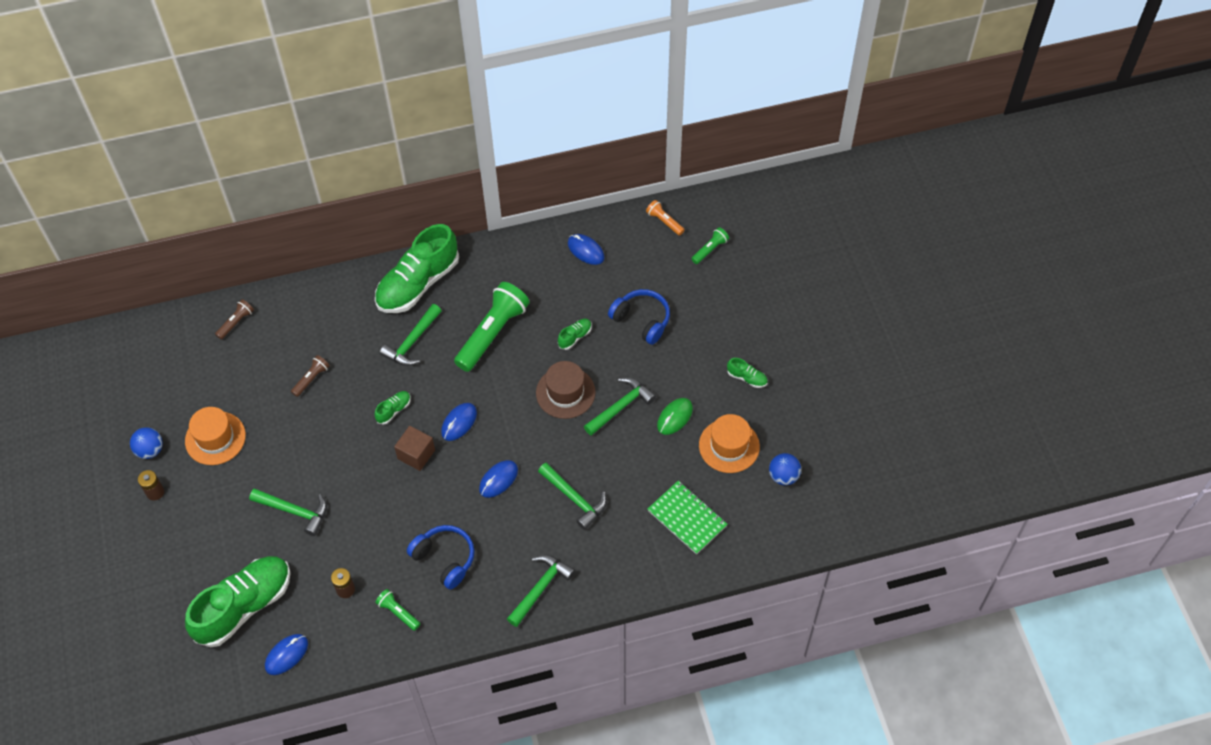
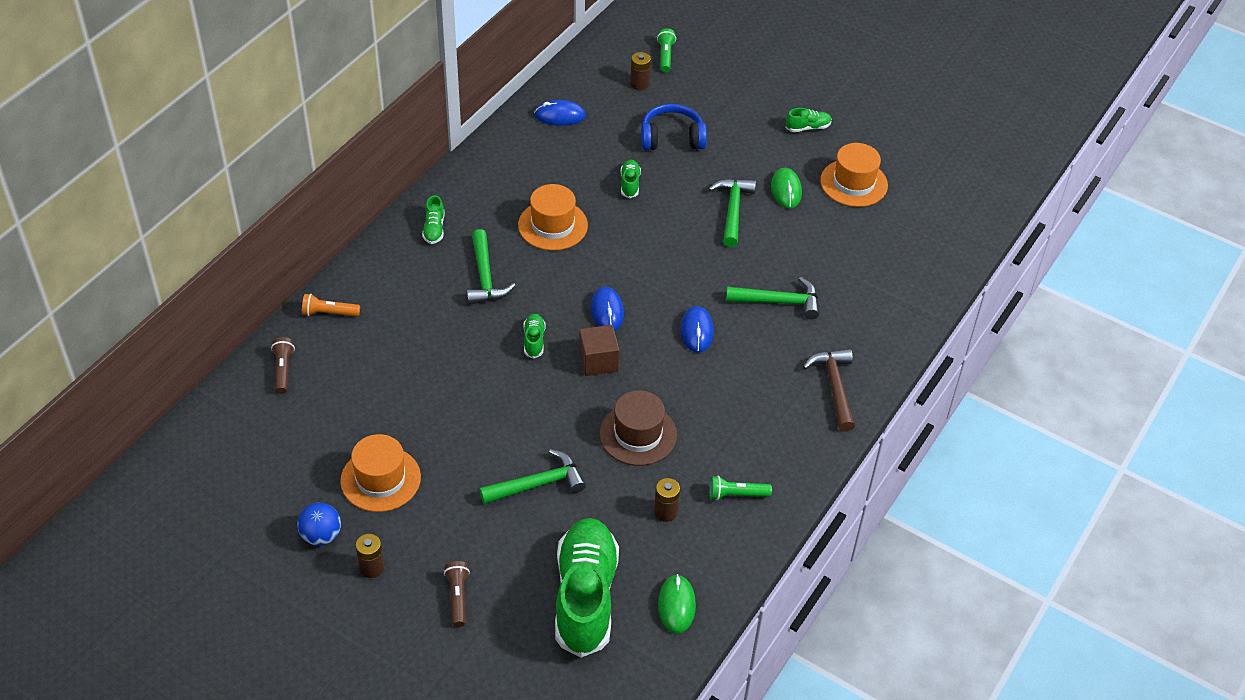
camera: 45 degrees left, 10 degrees down
(286, 655) = (676, 605): blue mouse -> green mouse
(311, 379) = (421, 367): brown flashlight -> brown flashlight (458, 597)
(418, 283) = (434, 229): green shoe -> green shoe, size x0.40
(445, 559) = (725, 423): blue headphones -> none
(492, 333) = (553, 225): green flashlight -> orange hat
(540, 588) = (834, 387): green hammer -> brown hammer
(565, 392) = (673, 229): brown hat -> brown hat (638, 434)
(664, 222) = (602, 57): orange flashlight -> orange flashlight (329, 313)
(667, 261) = (639, 84): none -> brown battery
(687, 518) = (886, 255): green notebook -> none
(783, 476) = (921, 177): blue ball -> none

